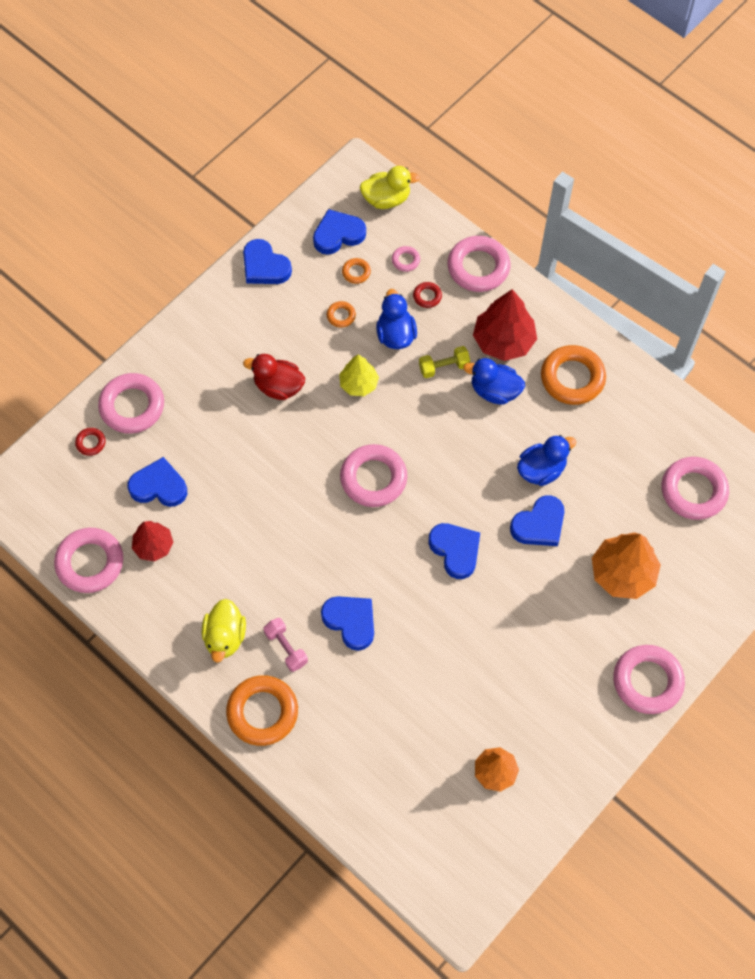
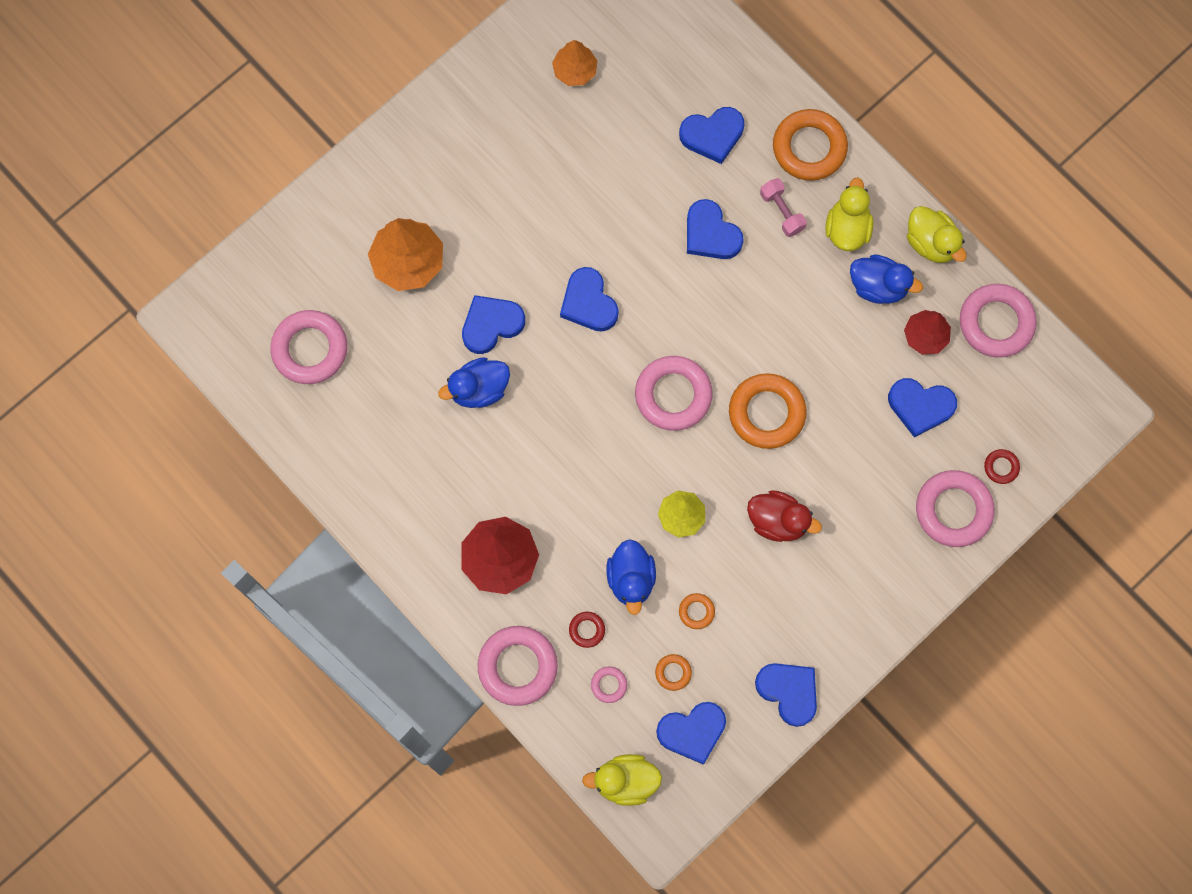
camera: 175 degrees left, 10 degrees up
(147, 630) = (931, 243): none -> yellow duck
(355, 717) = (712, 135): none -> blue heart
(444, 367) = (577, 530): yellow dumbbell -> none
(494, 391) = (519, 493): blue duck -> blue duck (878, 286)
(572, 378) = (424, 502): orange ring -> orange ring (766, 413)
(647, 681) = (403, 146): pink ring -> none

